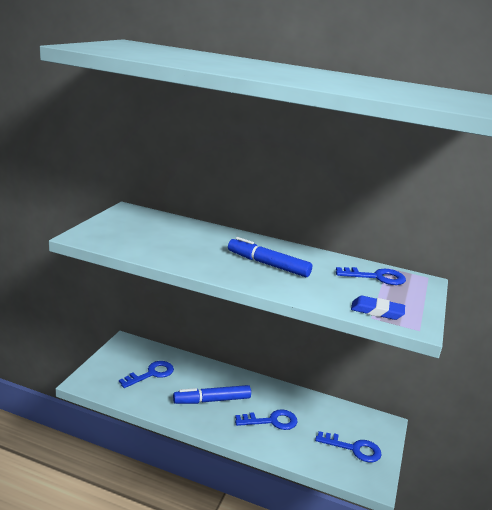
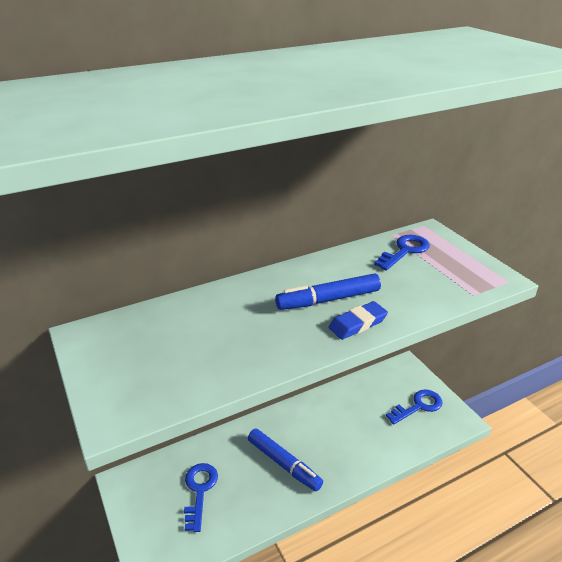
camera: 45 degrees left, 10 degrees up
(212, 400) = (284, 464): blue marker -> blue marker turned 75 degrees counterclockwise
(271, 421) = (347, 437): blue key -> none
(377, 311) = (465, 285): blue eraser -> blue eraser (357, 323)

